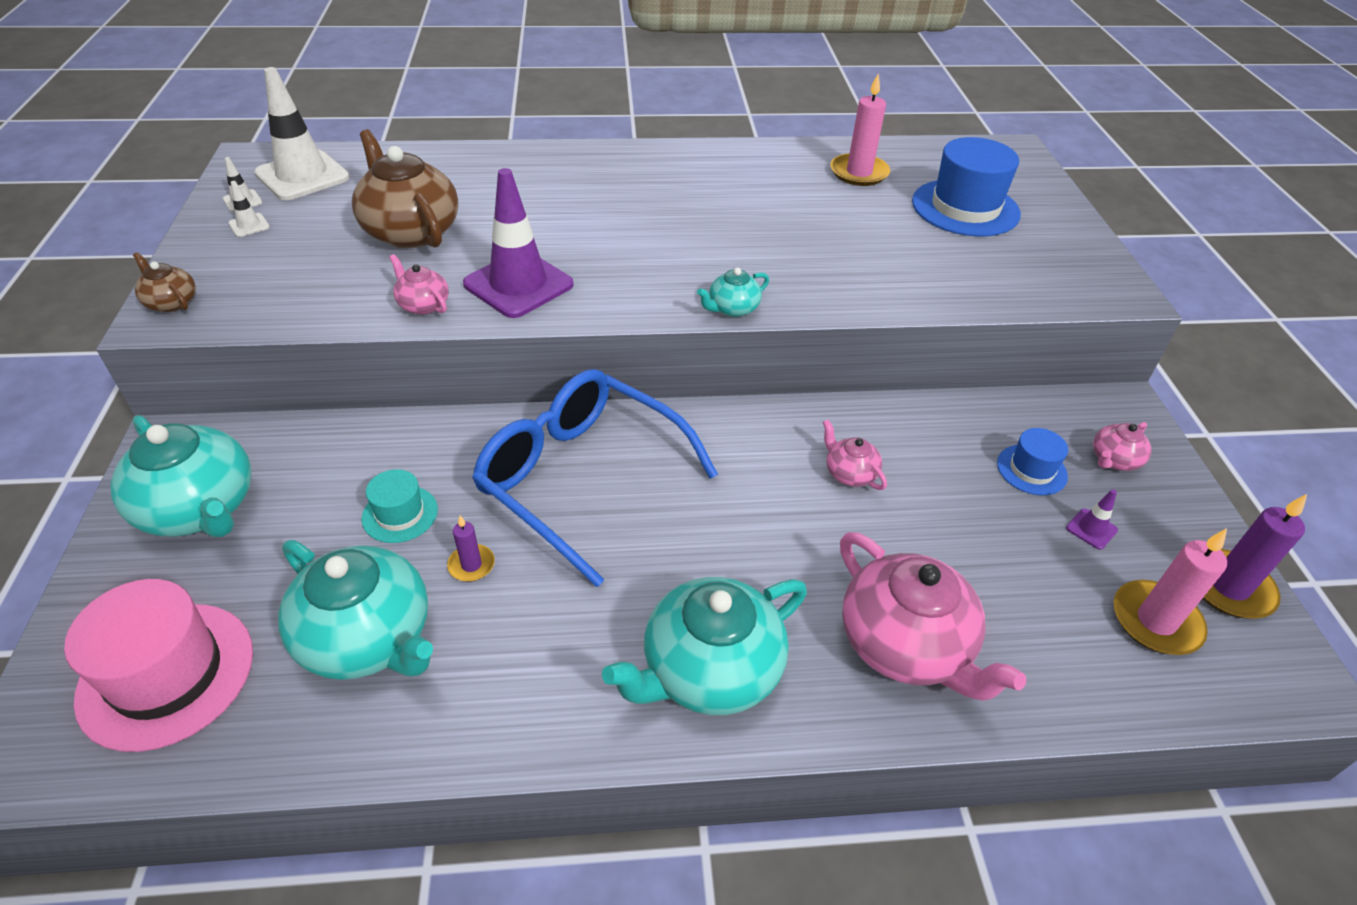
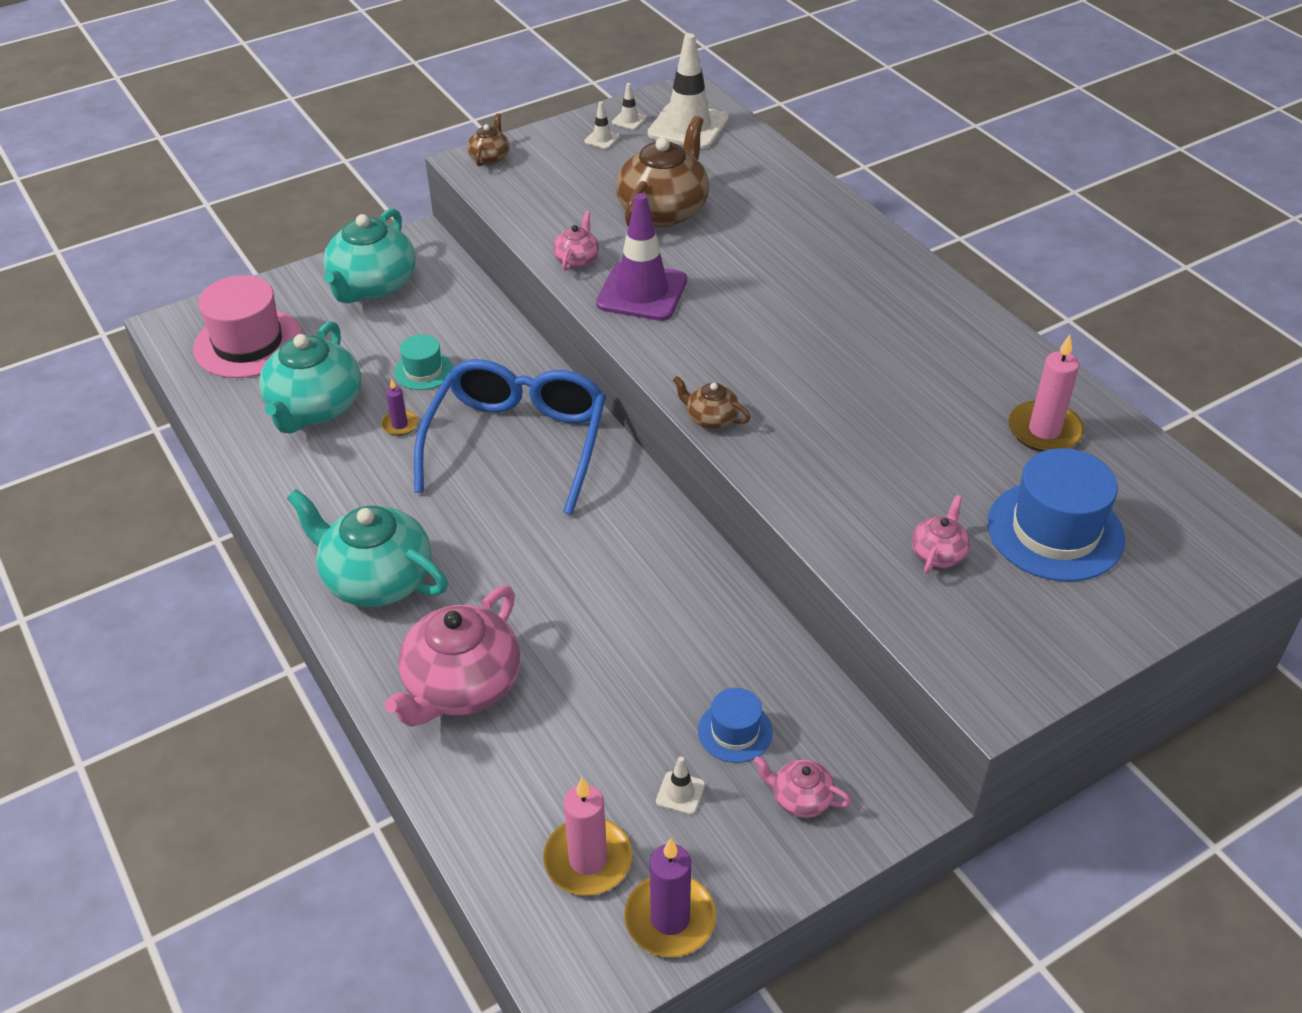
camera: 65 degrees right, 0 degrees up
(732, 308) = (711, 418): turquoise teapot -> brown teapot
(849, 473) = (635, 599): pink teapot -> pink teapot (938, 553)
(1091, 529) = (680, 793): purple traffic cone -> white traffic cone

